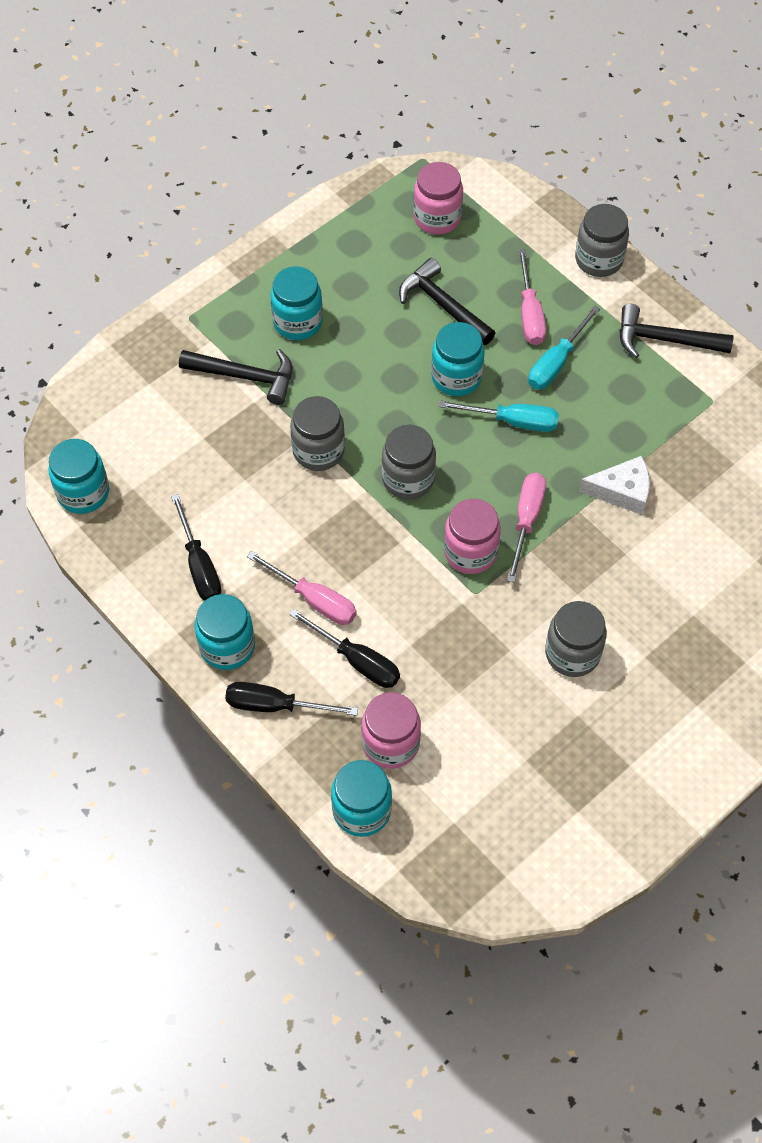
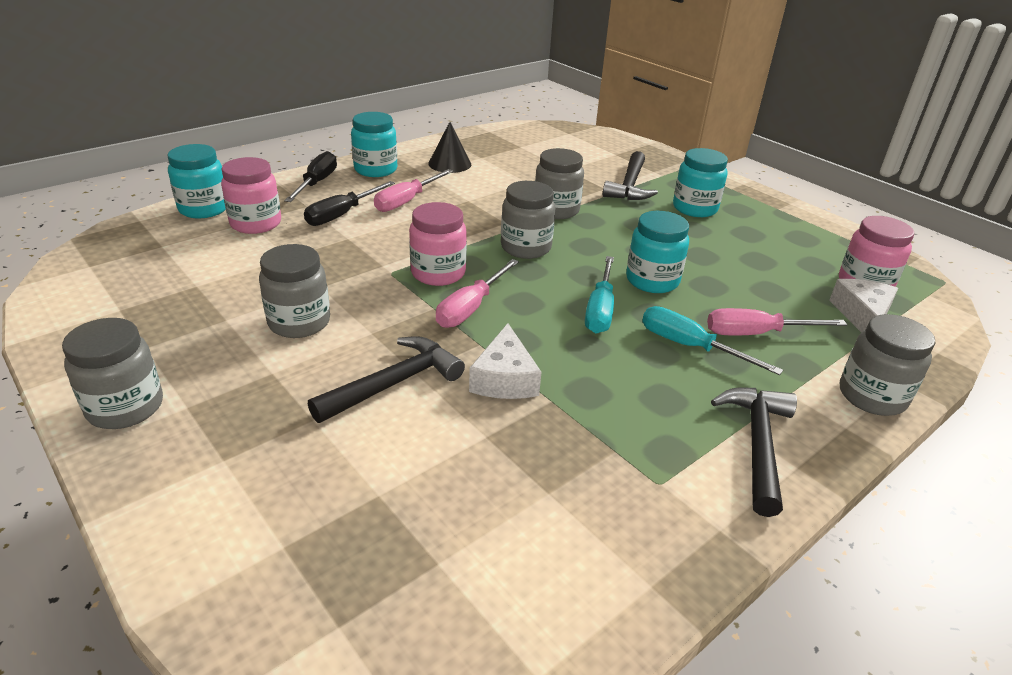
camera: 90 degrees right, 25 degrees down
(83, 493) = (517, 133): turquoise jar -> none
(199, 565) = (449, 164): black screwdriver -> black cone
(443, 305) = (744, 279): black hammer -> black hammer (393, 383)
(489, 234) = (862, 315): none -> white cheese
(526, 521) = (471, 308): pink screwdriver -> pink screwdriver turned 105 degrees clockwise
(706, 748) = (125, 407): none -> grey jar

